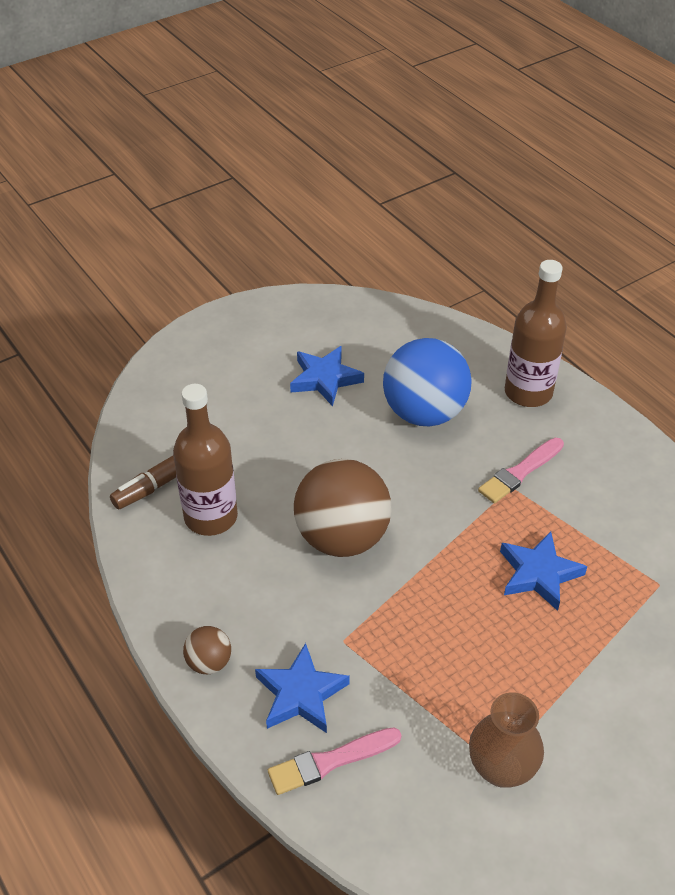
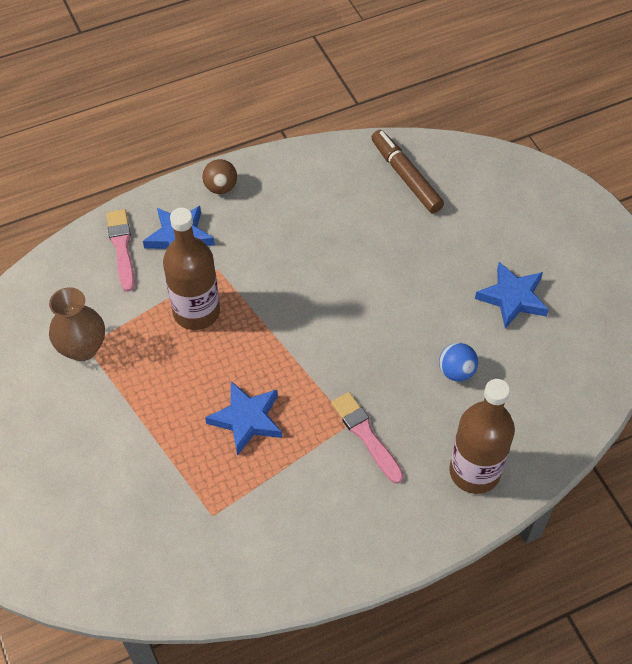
camera: 100 degrees right, 10 degrees up
(211, 517) = (357, 199): brown bottle -> brown bottle (196, 312)
(342, 537) = (317, 283): brown ball -> none
(424, 413) = (456, 371): blue ball -> blue ball, size x0.45

